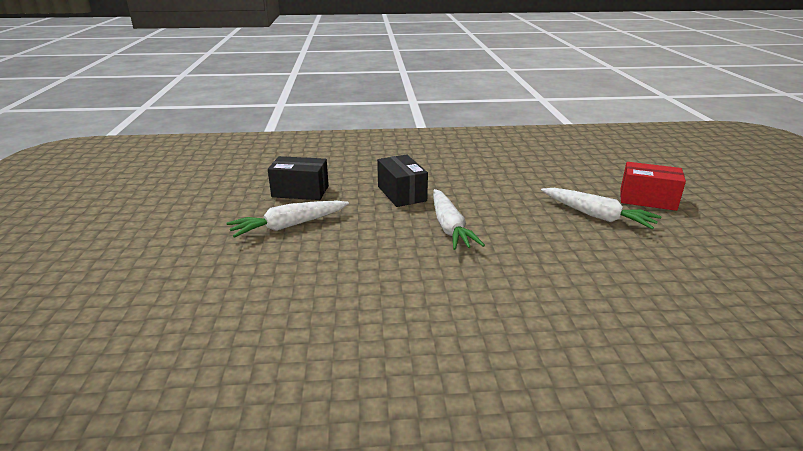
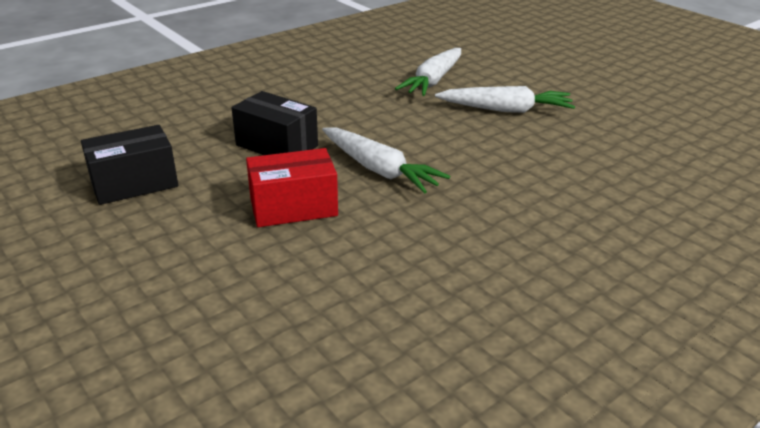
camera: 35 degrees left, 5 degrees up
(289, 226) = (177, 235): white carrot -> white carrot (433, 81)
(647, 199) = (530, 79): red box -> red box (293, 207)

